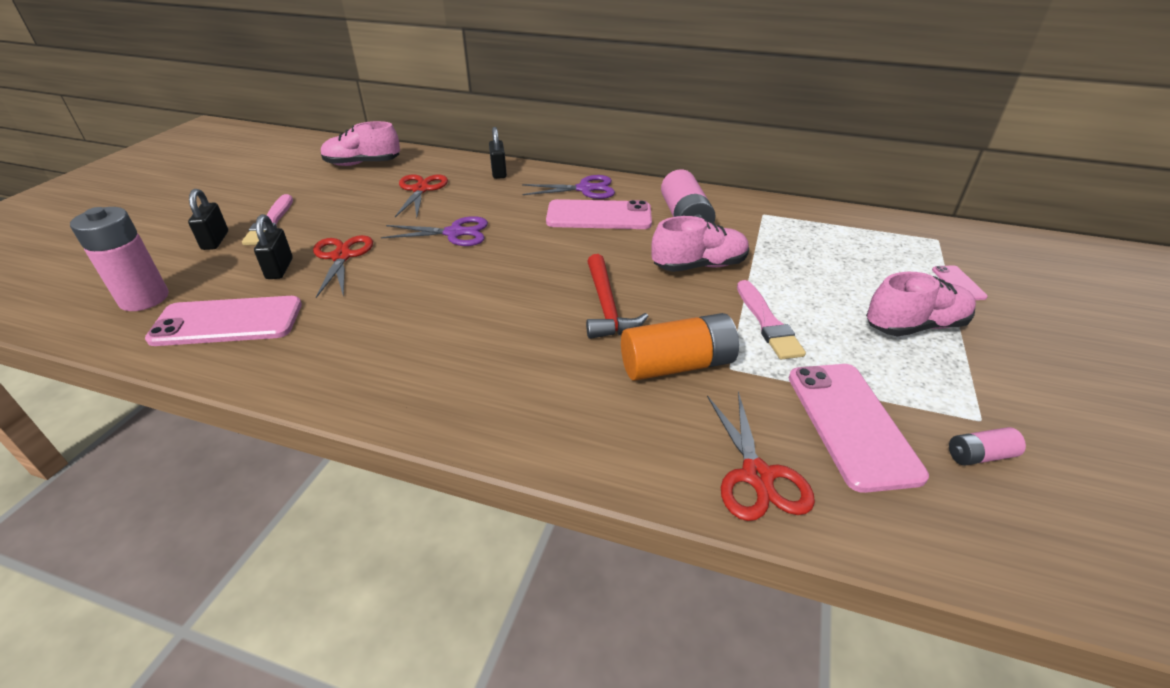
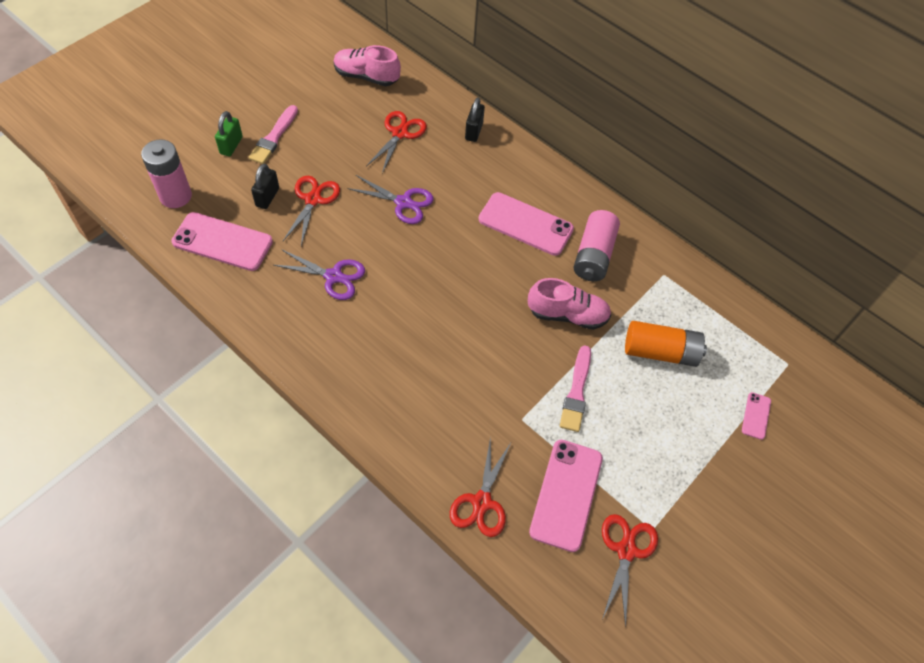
camera: 20 degrees right, 20 degrees up
(215, 241) = (231, 145): black padlock -> green padlock
(585, 189) = (534, 183): purple scissors -> purple scissors (333, 276)
(607, 307) = (473, 329): red hammer -> none
(677, 365) = (489, 402): orange battery -> orange battery (660, 352)
(914, 326) = (681, 440): pink shoe -> none
(979, 455) = (626, 550): pink battery -> red scissors

